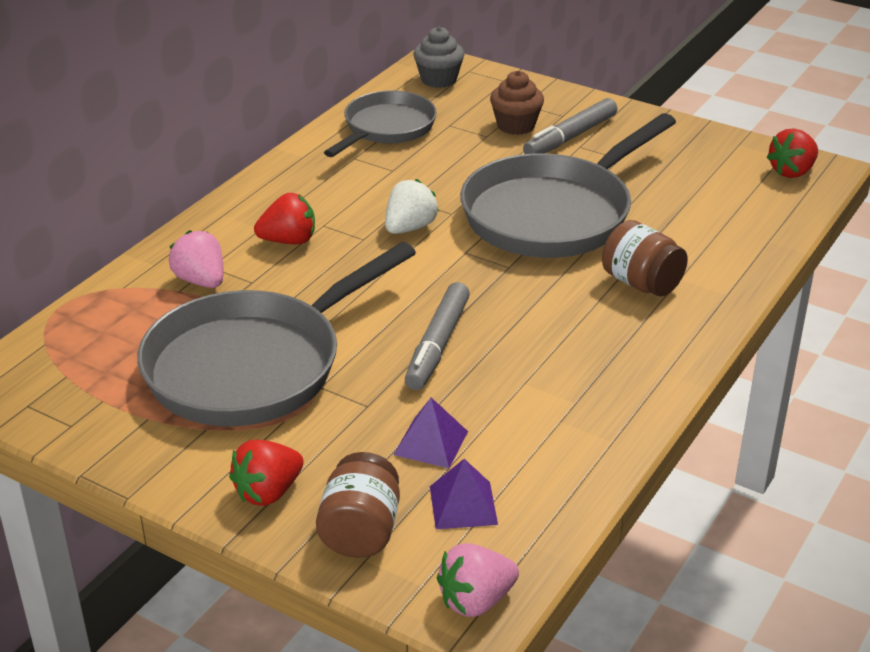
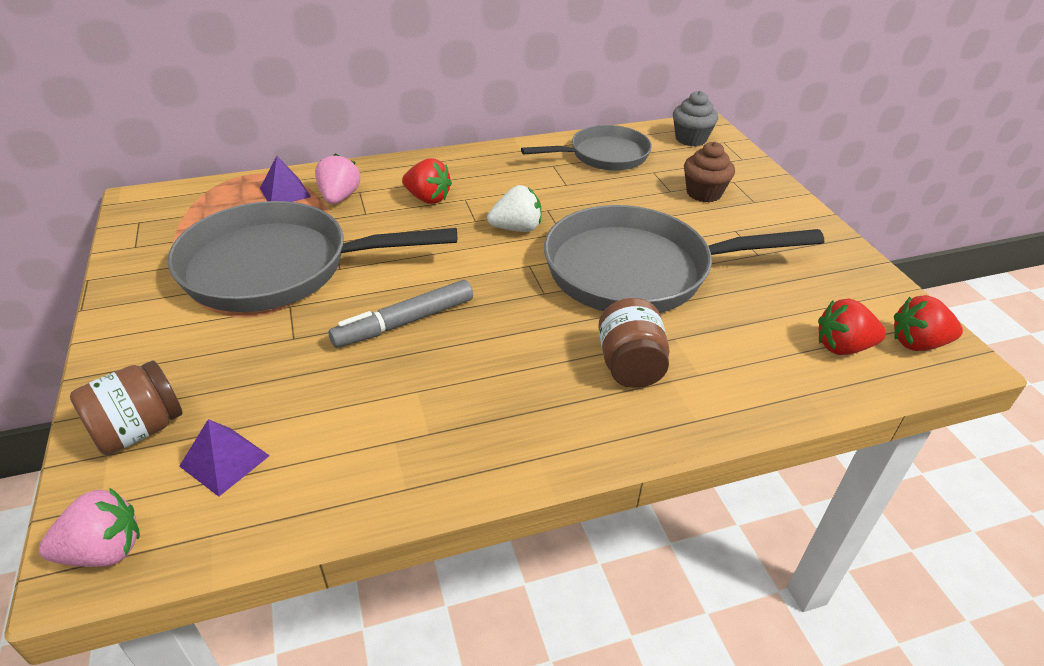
camera: 40 degrees right, 5 degrees up
(268, 492) = (143, 360): red strawberry -> red strawberry (842, 347)
(431, 443) = (284, 394): purple pyramid -> purple pyramid (285, 192)
(476, 601) = (104, 551): pink strawberry -> pink strawberry turned 150 degrees clockwise
(570, 137) = (736, 220): grey marker -> none

